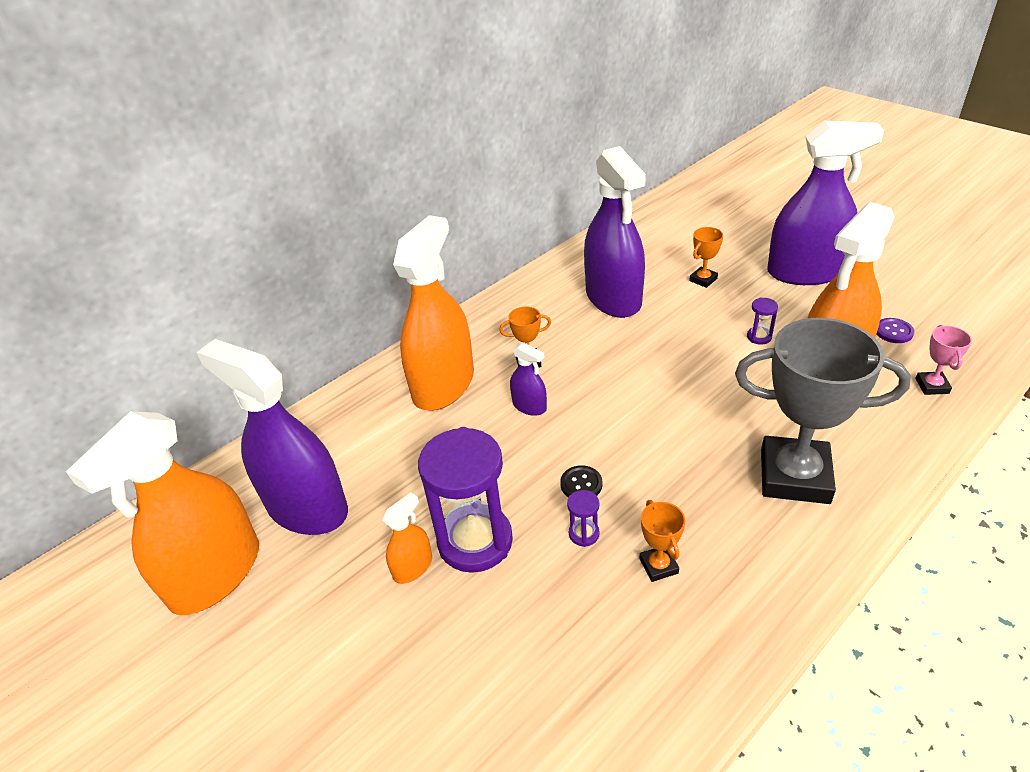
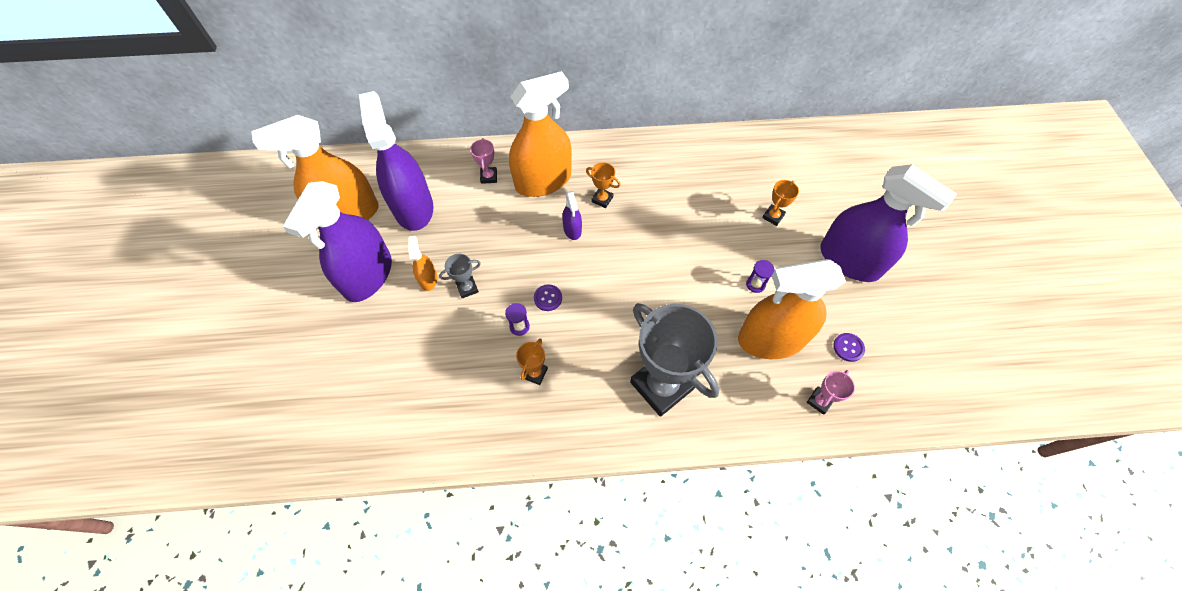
camera: 35 degrees right, 20 degrees up
(373, 419) = (489, 177): none -> pink trophy
(412, 567) = (428, 279): orange spray bottle -> orange spray bottle turned 90 degrees counterclockwise
(475, 541) = (467, 288): purple hourglass -> grey trophy
(581, 484) = (548, 298): black button -> purple button
(613, 298) = (700, 189): purple spray bottle -> purple spray bottle (368, 275)
(703, 280) = (773, 216): orange trophy -> orange trophy turned 45 degrees counterclockwise

